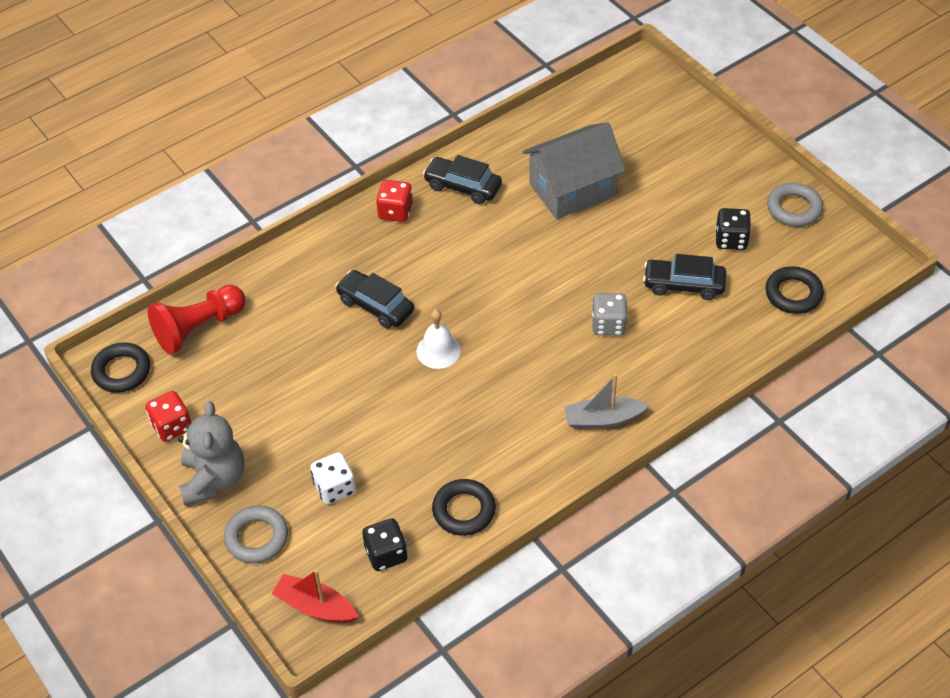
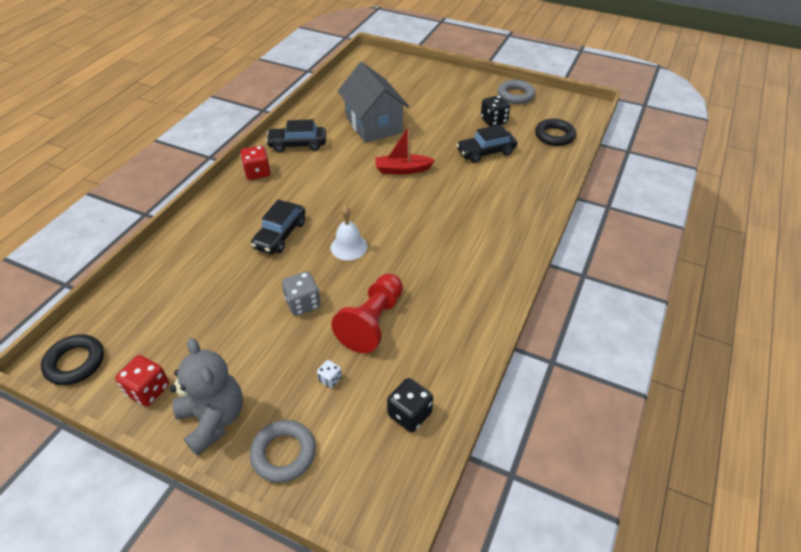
camera: 30 degrees left, 5 degrees down
(198, 328) = (135, 302): red pawn -> red pawn (372, 322)
(315, 606) = (377, 492): red boat -> red boat (402, 170)
(334, 488) = (330, 379): white dice -> white dice, size x0.56
(375, 306) = (280, 235): black car -> black car turned 75 degrees counterclockwise
(464, 510) = (448, 351): black ring -> none
(572, 189) = (373, 124): grey house -> grey house turned 60 degrees counterclockwise
(603, 419) = (499, 247): grey boat -> none
(608, 325) = (457, 189): grey dice -> grey dice (303, 303)

